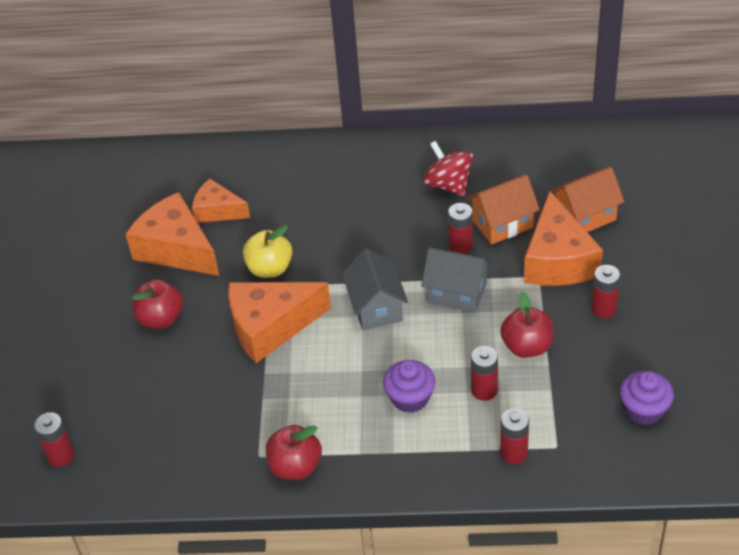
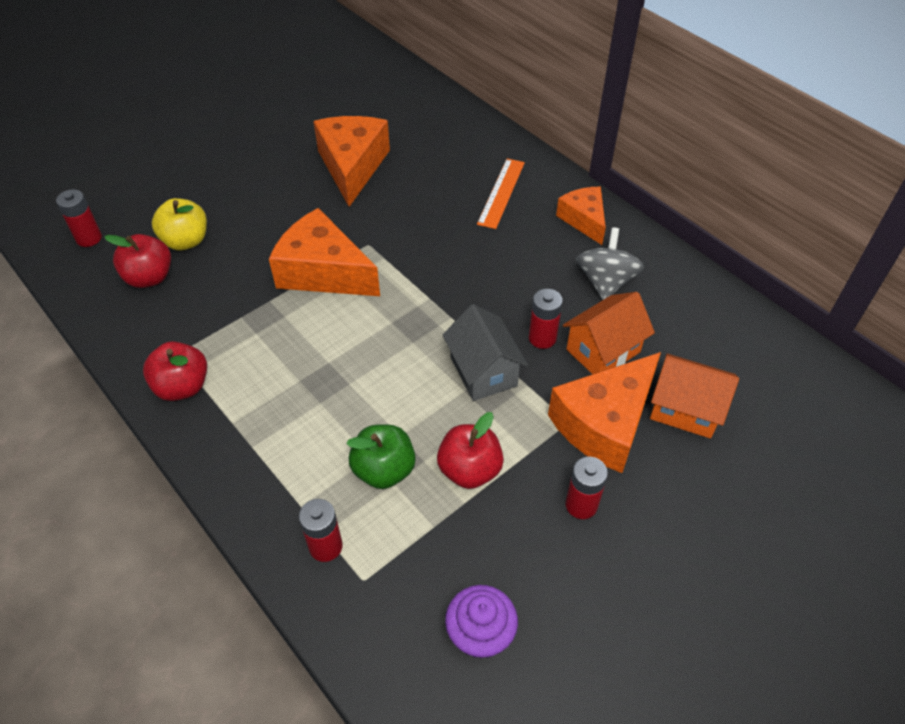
camera: 45 degrees right, 5 degrees up
(161, 318) = (272, 204): red apple -> red apple (149, 277)
(217, 211) = (416, 163): orange cheese -> orange cheese (584, 220)
(270, 269) = (386, 231): yellow apple -> yellow apple (186, 241)
(306, 184) = (501, 193): none -> orange ruler
(376, 307) = (410, 325): grey house -> none
(410, 398) = (325, 418): purple cupcake -> none
(448, 185) = (605, 282): red spinning top -> grey spinning top
(484, 390) = (384, 470): red battery -> green apple
(502, 224) = (603, 351): orange house -> orange house turned 60 degrees counterclockwise

